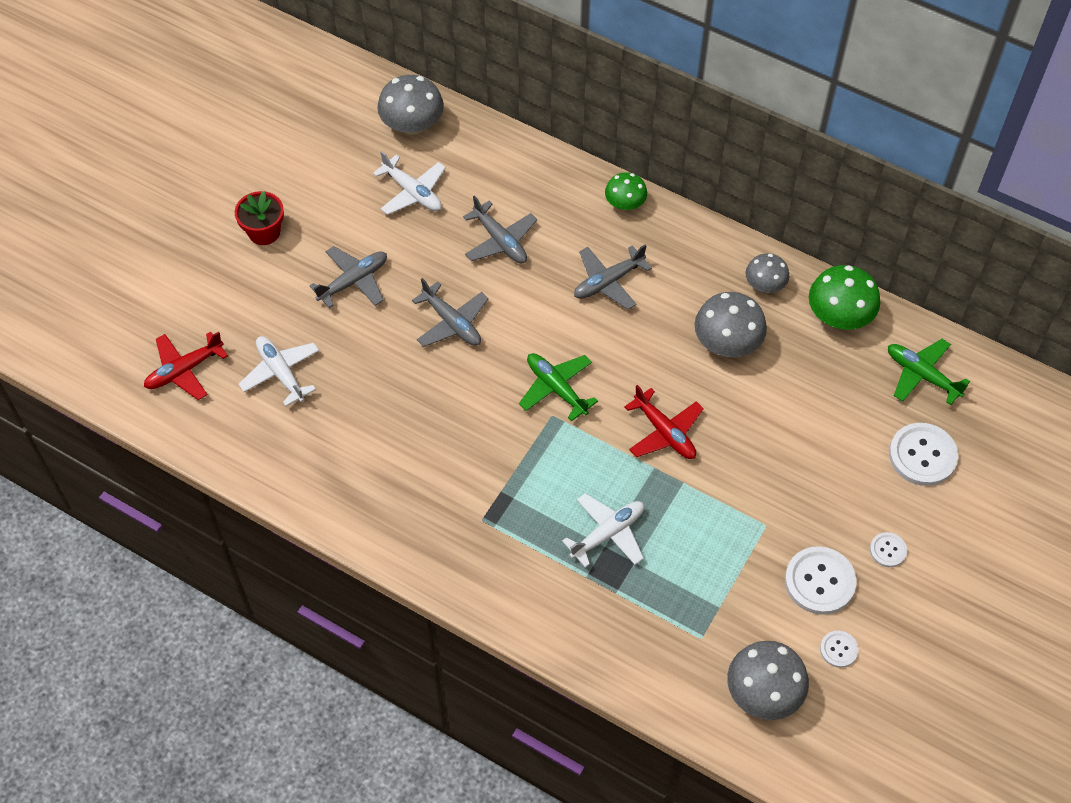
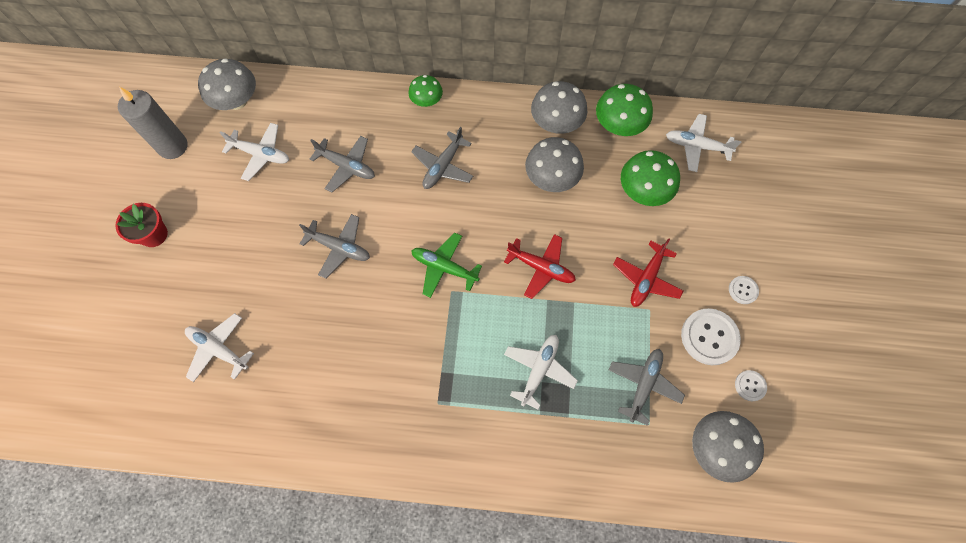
camera: 25 degrees left, 10 degrees up
(184, 370) = (134, 383): red plane -> red plane (646, 279)
(322, 148) = (173, 146): none -> grey candle
(353, 281) = (245, 246): grey plane -> grey plane (643, 385)
(765, 285) = (556, 123): grey mushroom -> grey mushroom, size x1.60
(829, 399) = (643, 191): none -> green mushroom
(921, 375) = (696, 146): green plane -> white plane
(922, 455) = (728, 206): white button -> none

